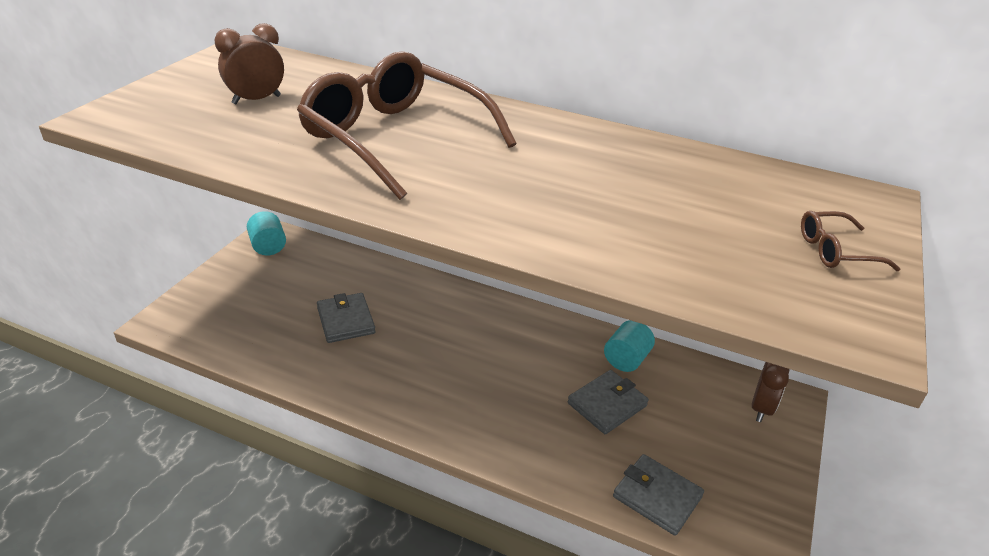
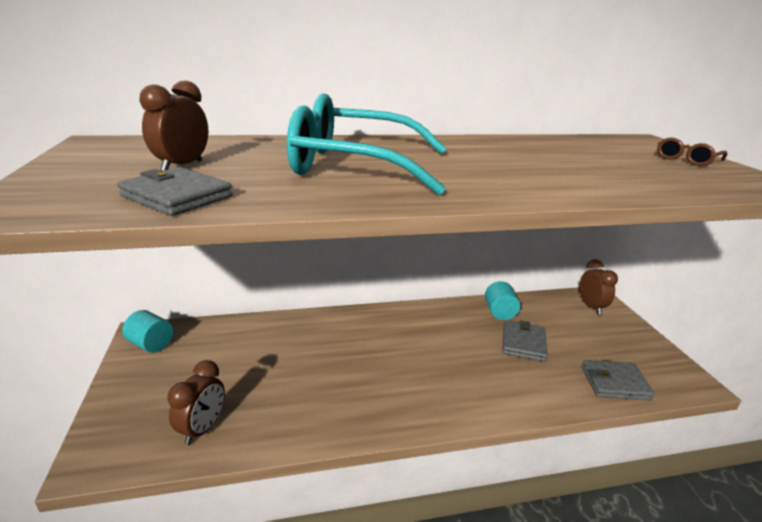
camera: 35 degrees left, 10 degrees down
(242, 335) = (202, 428): none -> brown clock
(346, 320) = (288, 372): grey wallet -> grey wallet (177, 196)
(395, 138) = (355, 165): brown glasses -> turquoise glasses

